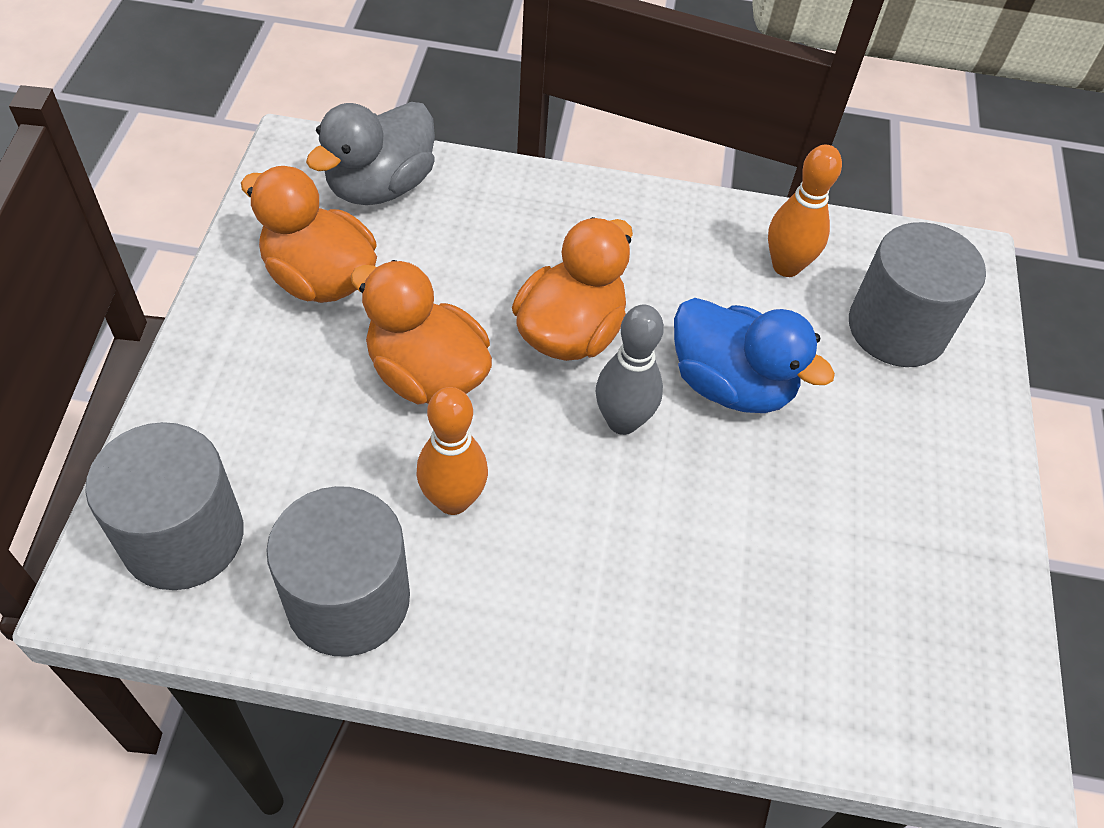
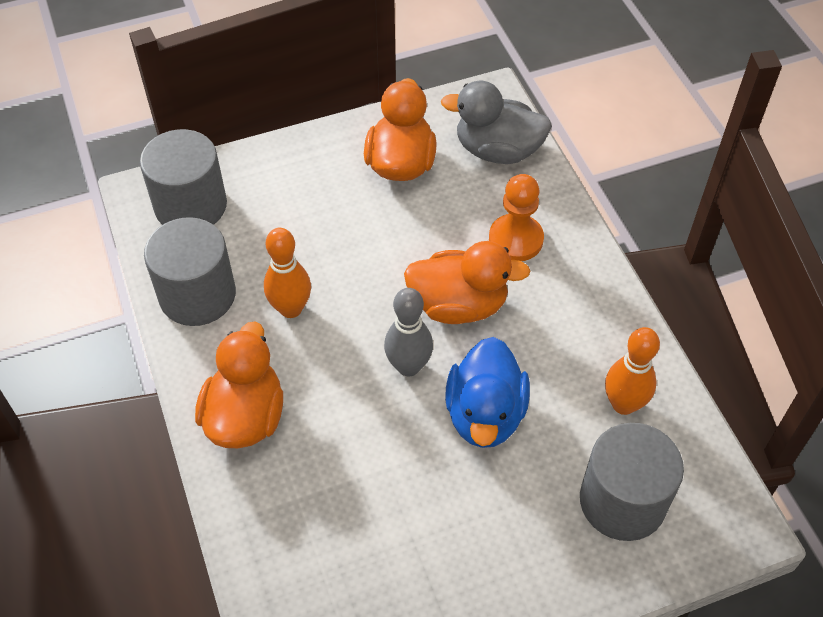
camera: 65 degrees right, 0 degrees up
(426, 374) = (369, 250): orange duck -> orange duck (245, 416)
(518, 237) = (515, 239): none -> orange pawn

